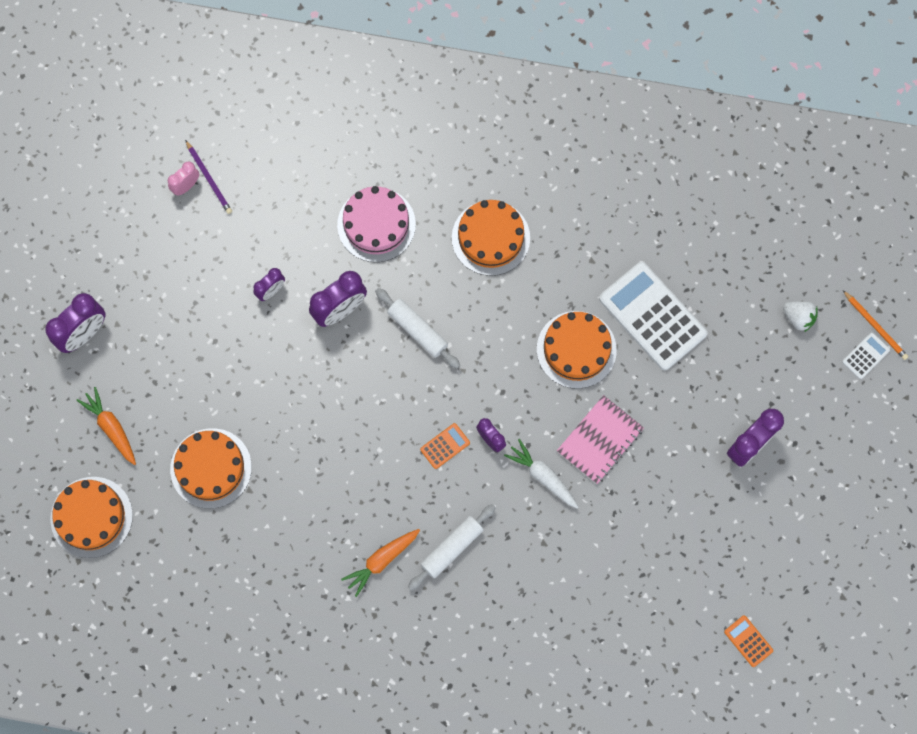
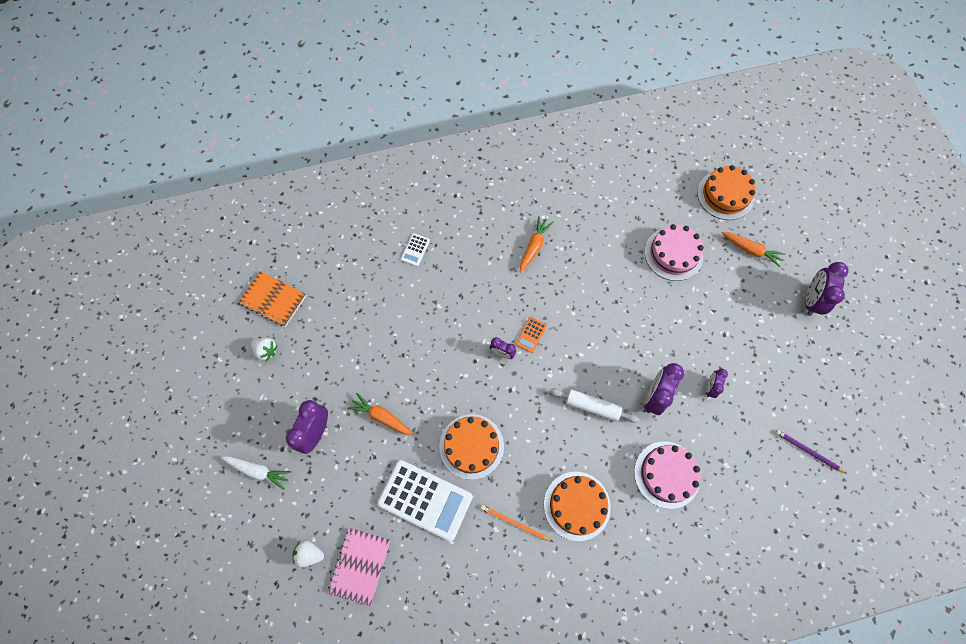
camera: 155 degrees right, 5 degrees down
(186, 186) = (820, 437): pink clock -> none
(211, 468) = (673, 254): orange cake -> pink cake
(452, 548) = (493, 273): white rolling pin -> none
(543, 476) = (454, 344): white carrot -> white carrot (258, 471)
(600, 440) = (426, 387): pink notebook -> pink notebook (360, 565)
(665, 428) = (382, 417): none -> orange carrot
(748, 641) = (273, 299): orange calculator -> orange notebook
(777, 574) = (266, 351): none -> white strawberry
(865, 356) = (245, 546): white calculator -> white calculator (415, 250)
(875, 326) = (244, 576): orange pencil -> orange pencil (514, 523)

